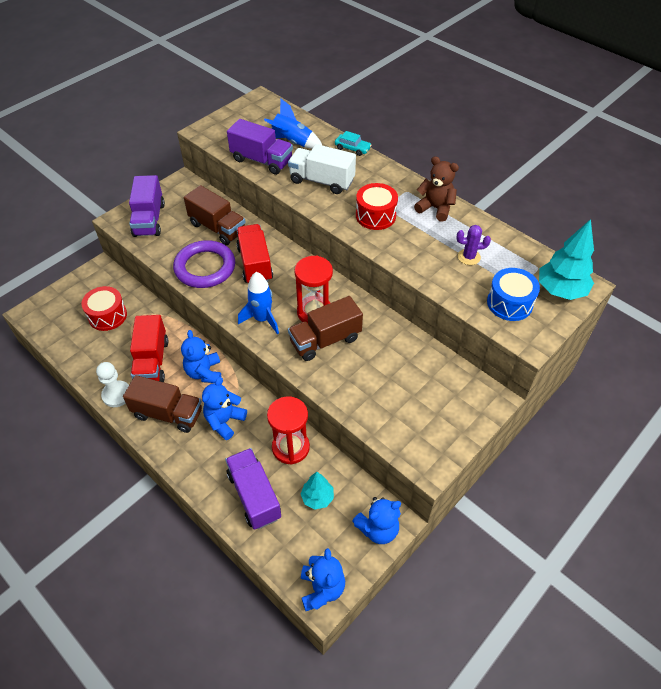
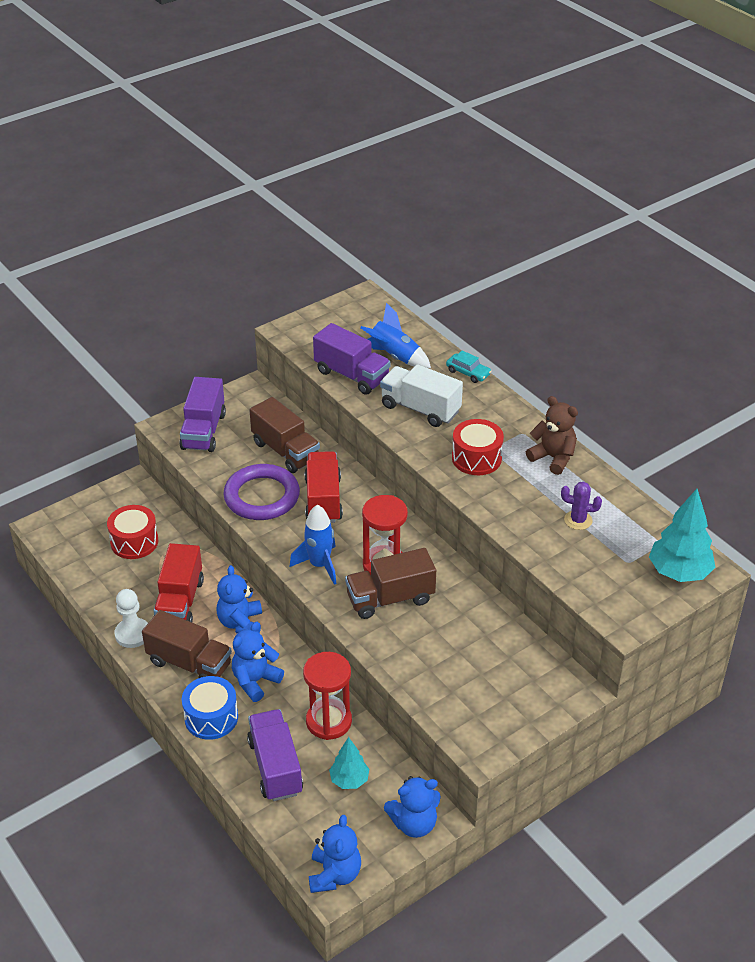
camera: 10 degrees right, 10 degrees down
(509, 303) = (612, 579): blue drum -> blue drum (211, 717)

